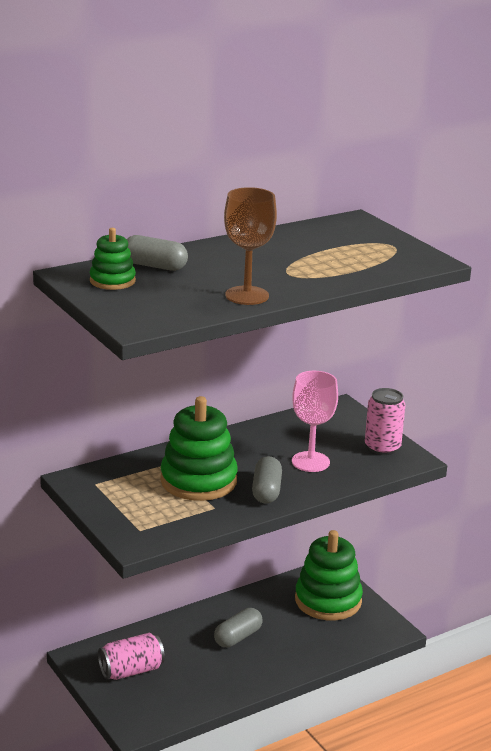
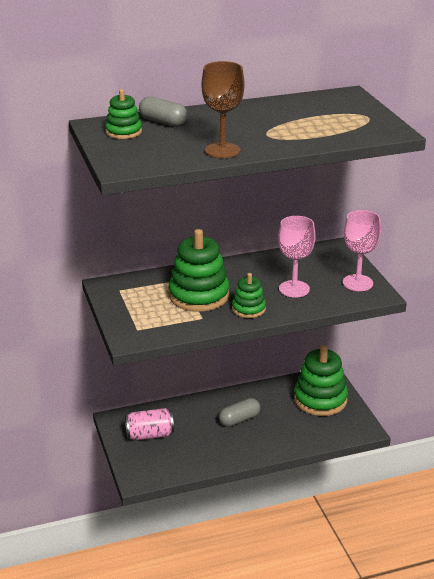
camera: 15 degrees right, 5 degrees up
(266, 491) = (248, 309): grey capsule -> green stacking toy
(382, 447) = (357, 283): pink can -> pink goblet

